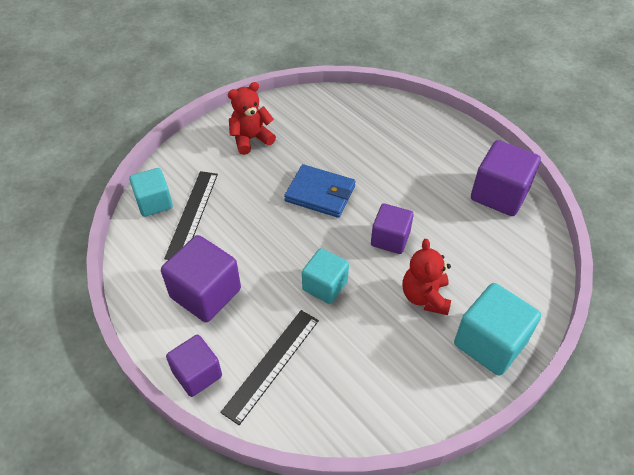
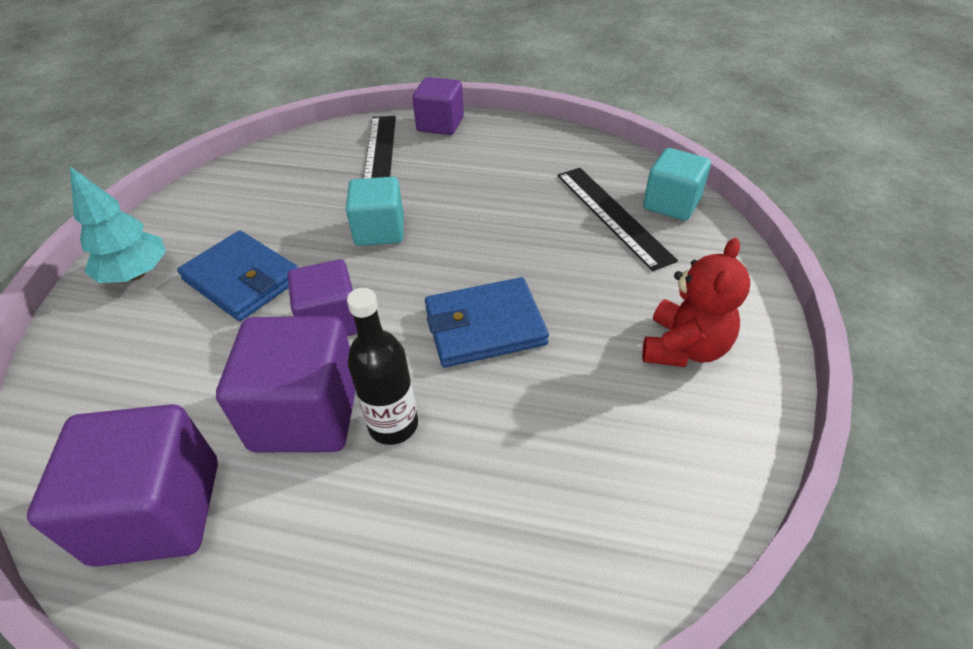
camera: 145 degrees right, 5 degrees down
(205, 293) = (501, 167): purple cube -> purple cube (306, 413)
(392, 175) = (393, 425): none -> black bottle
(425, 297) = (242, 279): red teddy bear -> blue wallet
(490, 343) = (136, 274): turquoise cube -> turquoise tree

